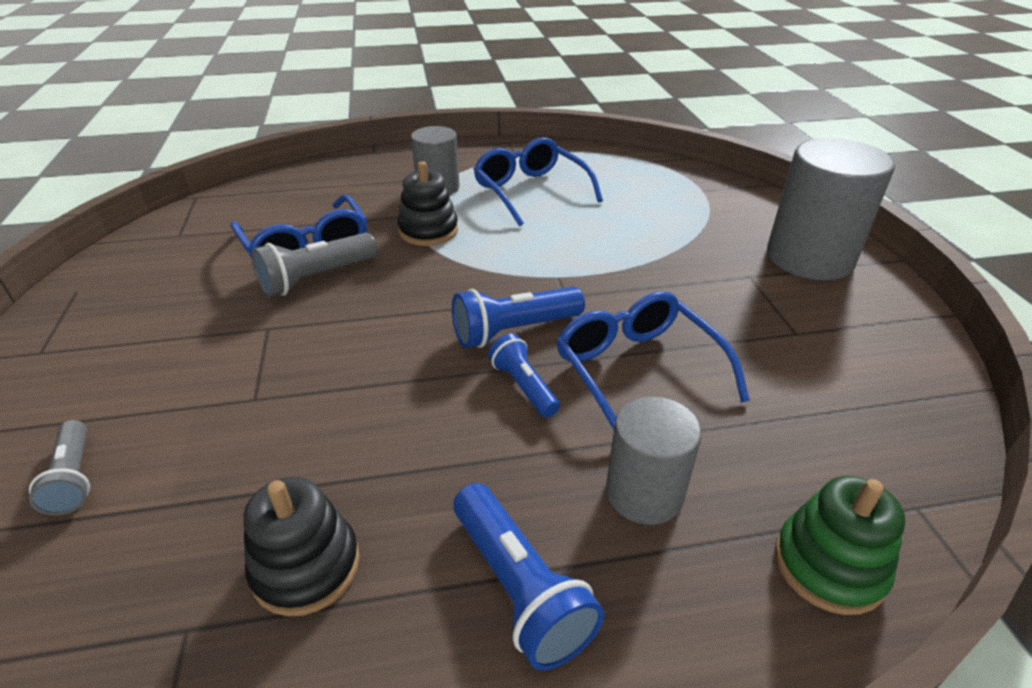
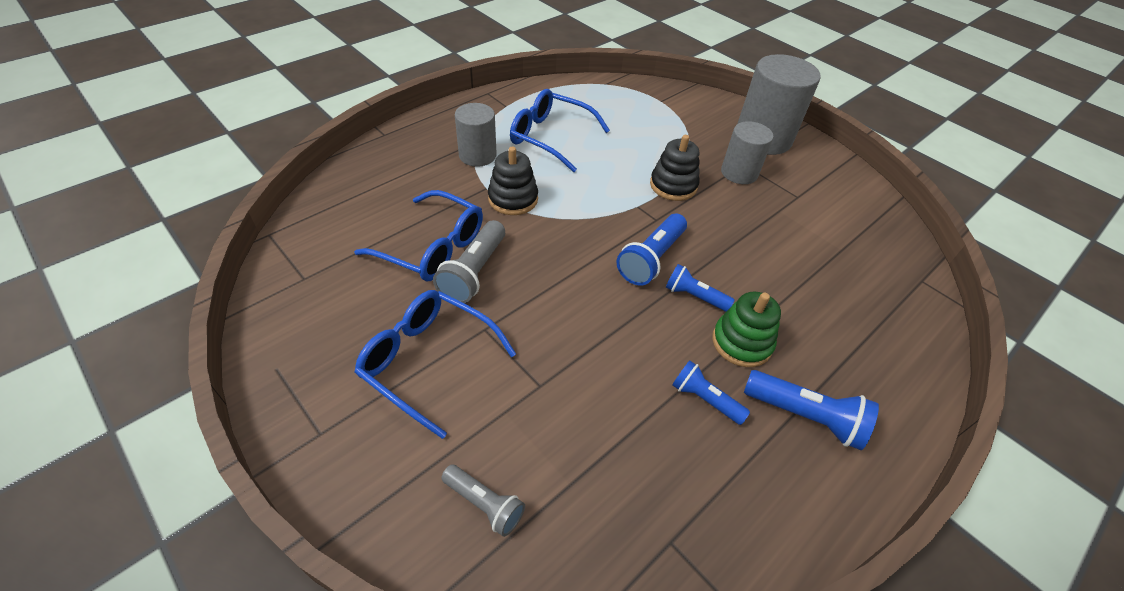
camera: 35 degrees left, 10 degrees up
(306, 566) = (694, 469): black stacking toy -> black stacking toy (673, 185)
(409, 498) = (705, 399): none -> blue flashlight
(638, 372) = (745, 258): blue glasses -> blue glasses (429, 362)
(644, 493) = (812, 332): grey cylinder -> grey cylinder (739, 173)
(829, 565) = (913, 329): green stacking toy -> green stacking toy (741, 342)

